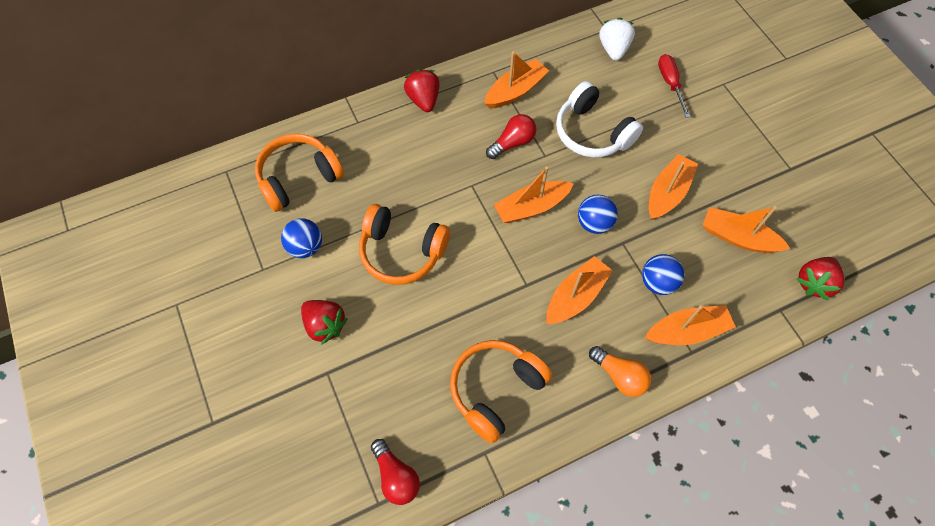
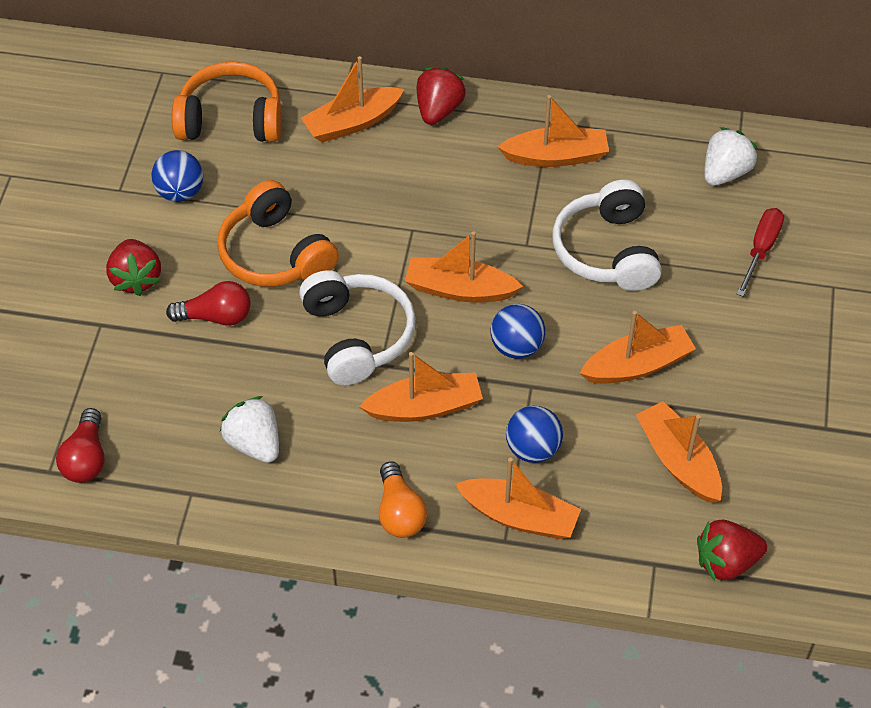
camera: 35 degrees right, 10 degrees down
(378, 137) = (352, 123): none -> orange boat
(495, 390) = (254, 443): orange headphones -> white strawberry
(497, 275) = (357, 336): none -> white headphones
(512, 143) = (500, 211): red light bulb -> red light bulb (216, 316)

